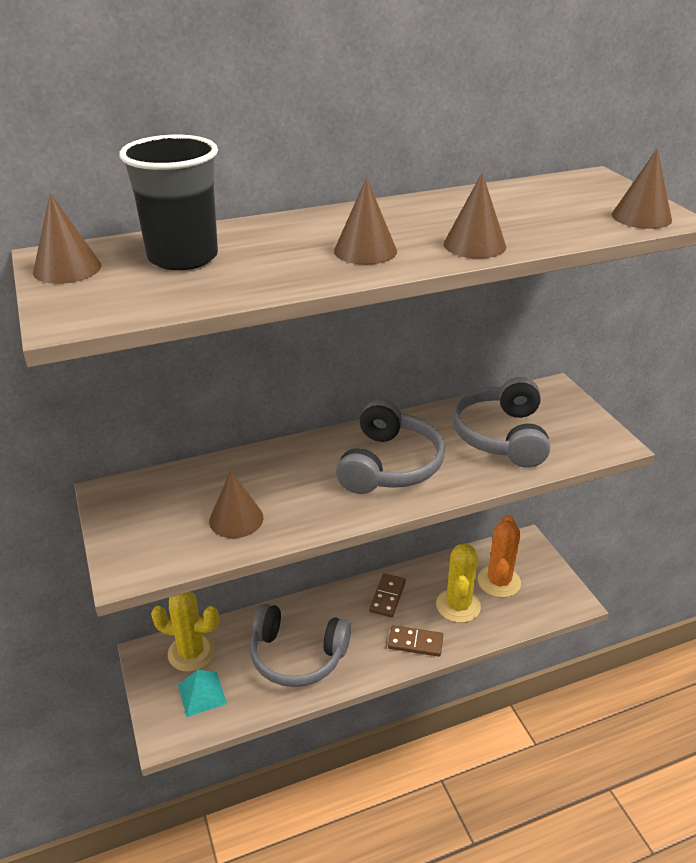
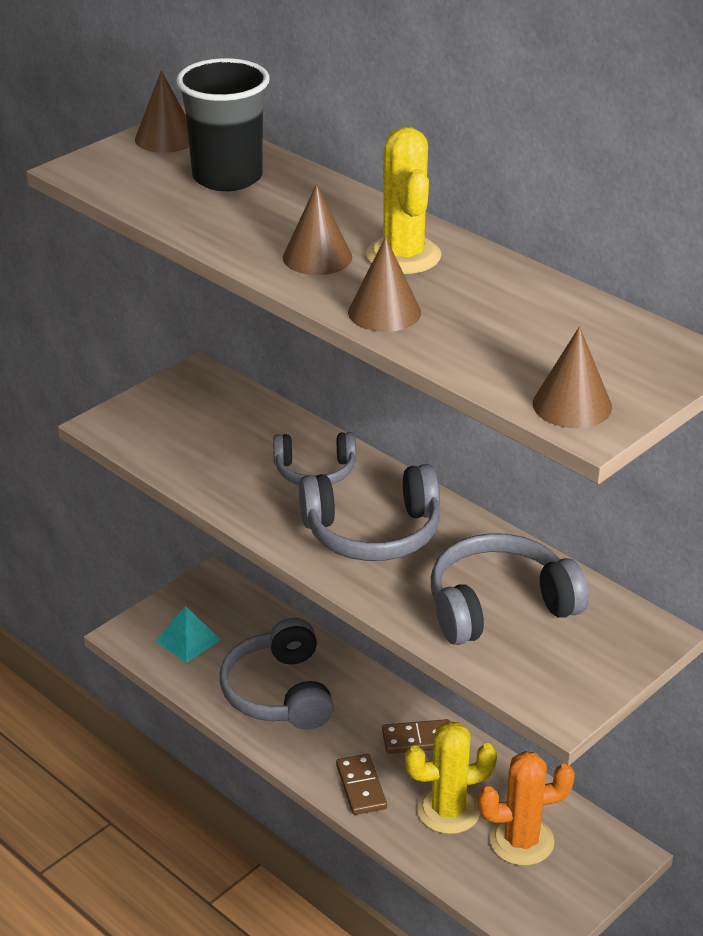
camera: 65 degrees right, 0 degrees up
(191, 652) = (234, 611): yellow cactus -> yellow cactus (403, 256)
(236, 519) = (213, 459): brown cone -> none
(295, 470) = (315, 471): none -> grey headphones

